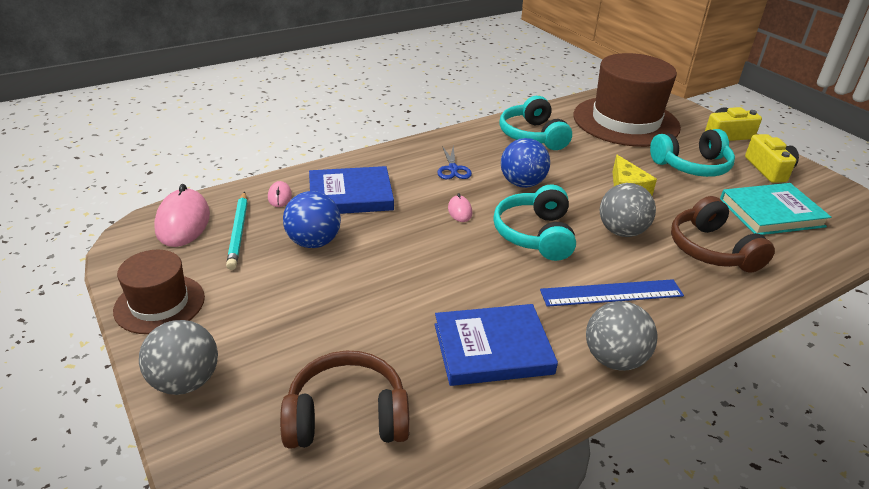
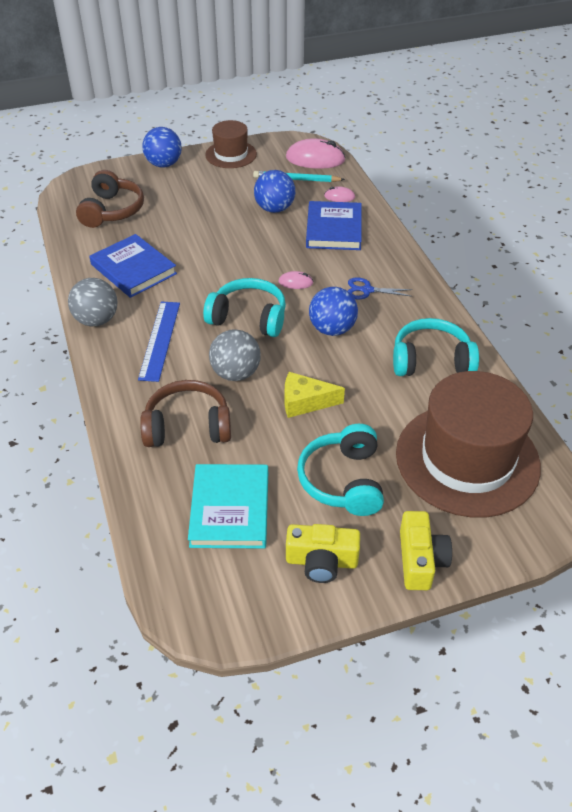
camera: 105 degrees right, 10 degrees up
(185, 381) = (164, 164): grey ball -> blue ball
(492, 348) = (133, 269): blue book -> blue book turned 45 degrees counterclockwise

